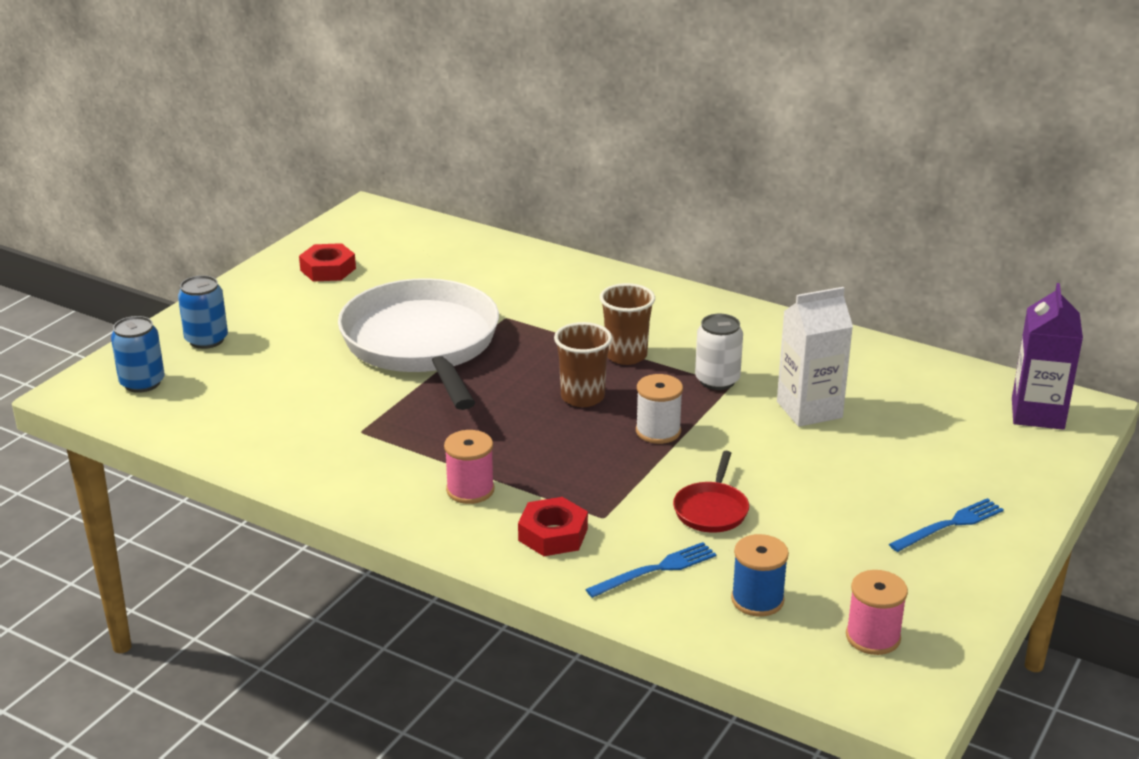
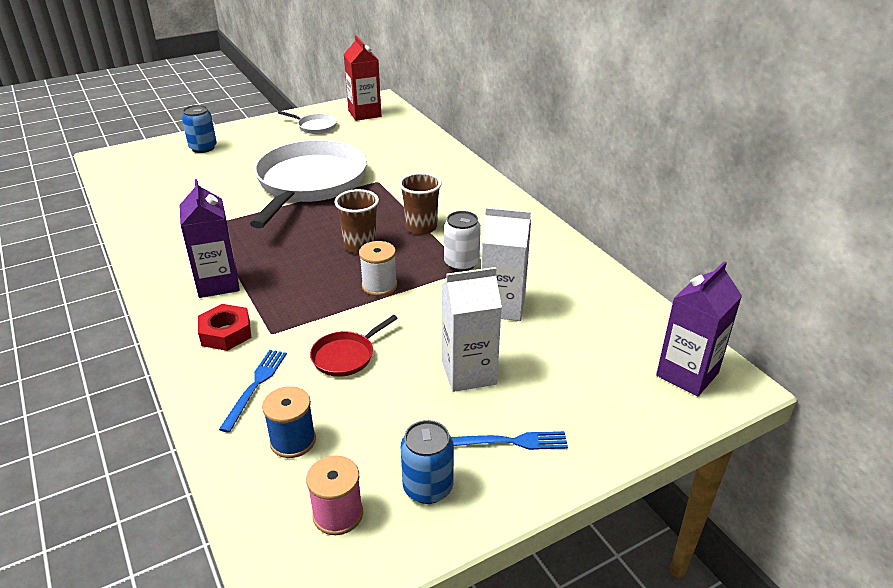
camera: 30 degrees right, 5 degrees up
(142, 383) = (141, 162): blue can -> blue can (428, 487)
(328, 269) = (315, 126): red nut -> white pan
(373, 234) = (364, 113): none -> red carton
(470, 490) = (218, 283): pink spool -> purple carton
(655, 570) = (255, 386): blue fork -> blue fork turned 75 degrees counterclockwise
(848, 481) = (469, 373): none -> white carton

